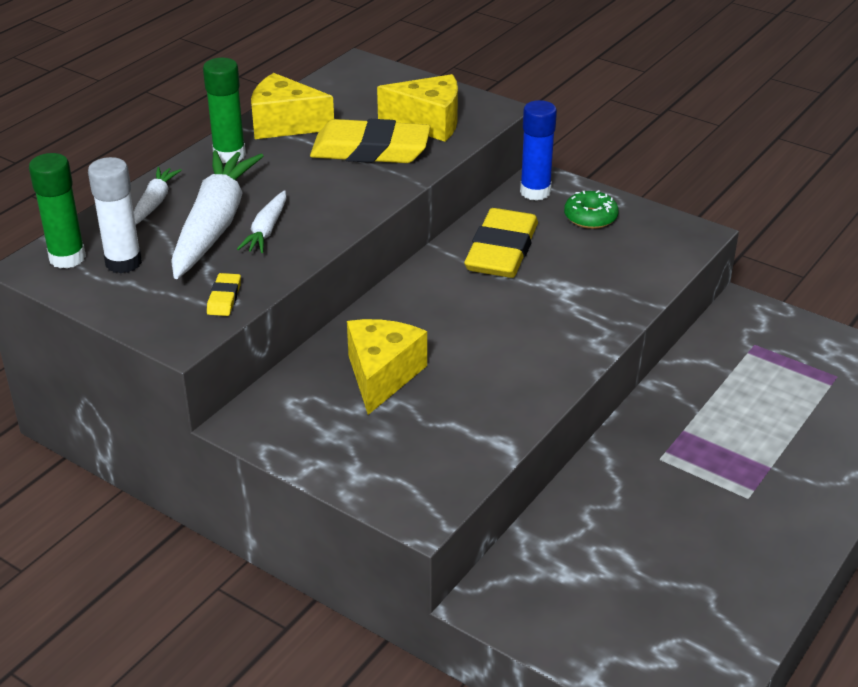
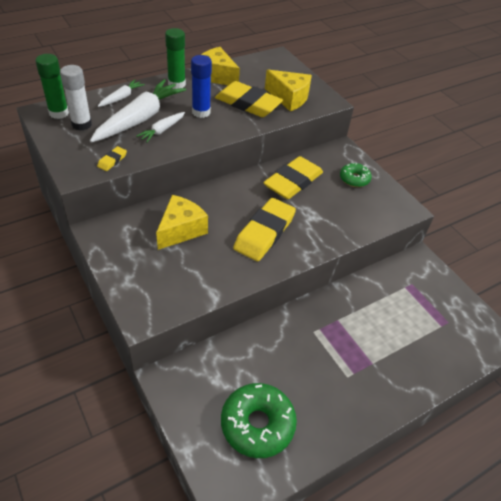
camera: 20 degrees right, 10 degrees up
(513, 335) = (264, 233): none -> yellow eraser
(535, 192) = (334, 154): blue glue stick -> blue glue stick (201, 112)
(667, 605) = (257, 424): none -> green donut

